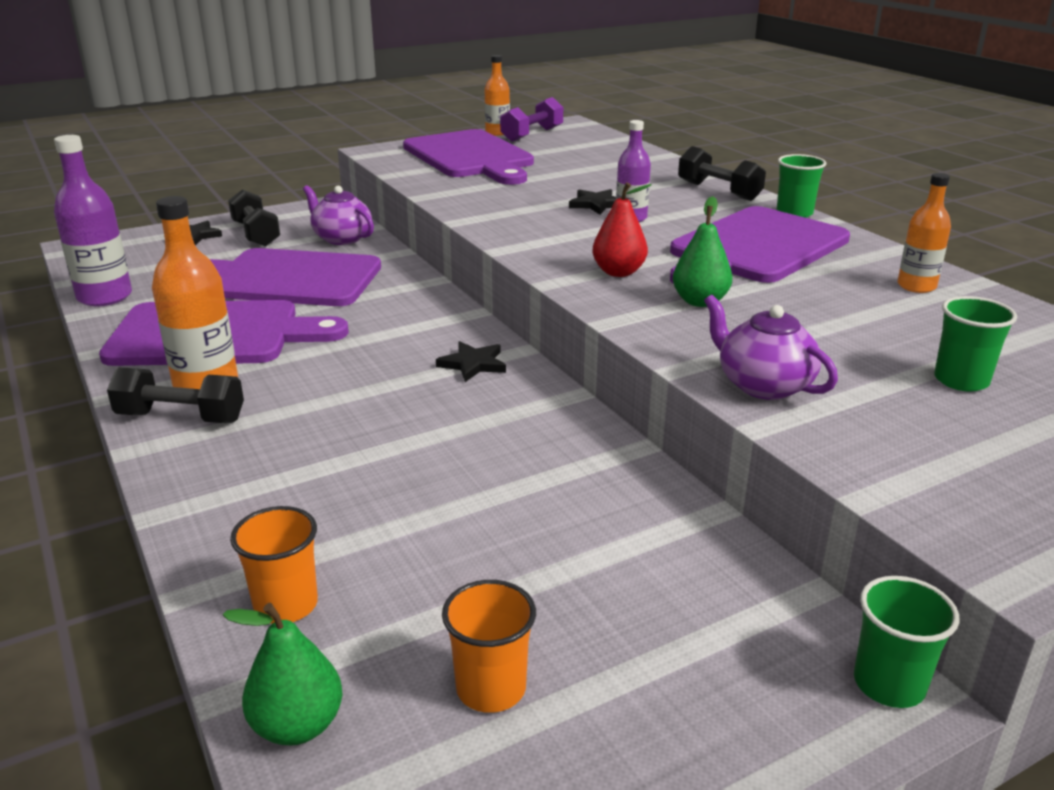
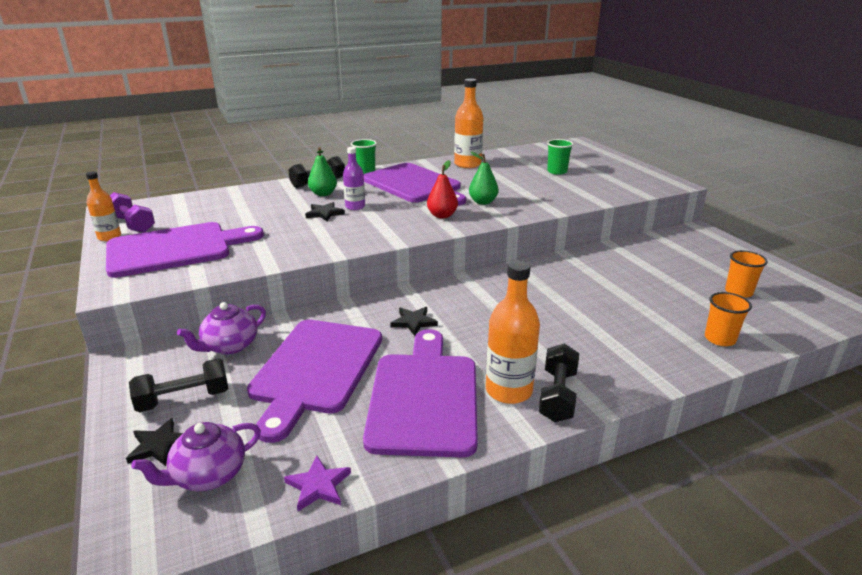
camera: 85 degrees left, 0 degrees up
(105, 297) = (318, 486): purple bottle -> purple star
(297, 726) = (785, 331): green pear -> green pear (323, 194)
(473, 364) = (480, 290): black star -> black star (413, 322)
(763, 385) = (568, 200): purple teapot -> purple teapot (208, 475)
(889, 684) = (693, 230): green cup -> none
(916, 286) = (467, 164): orange bottle -> orange bottle, size x1.62

